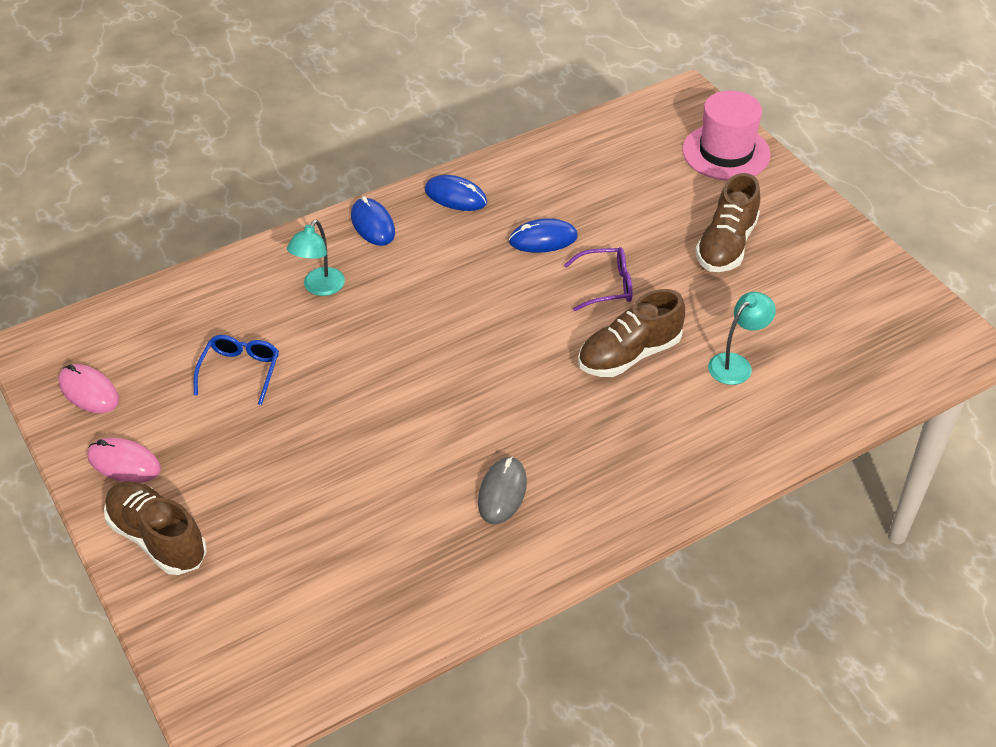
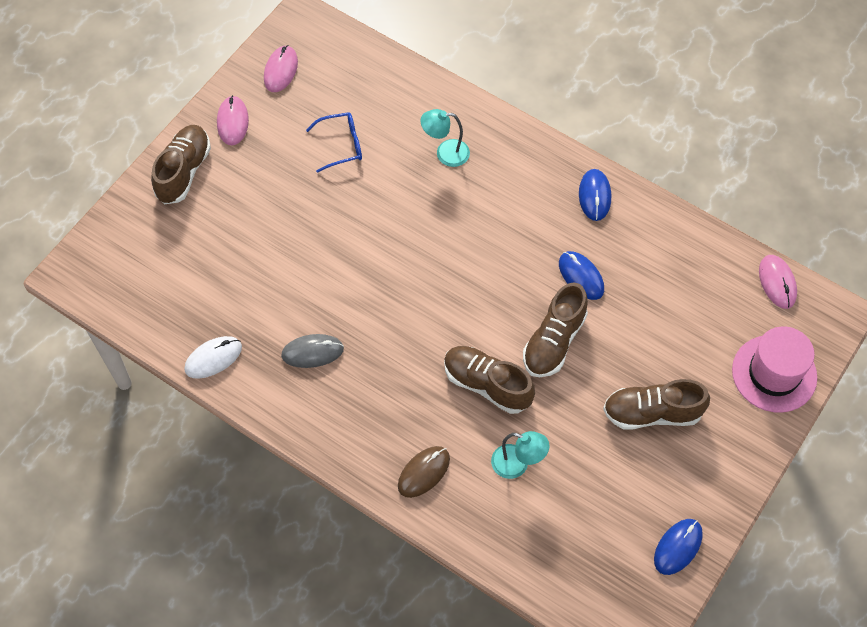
camera: 65 degrees right, 15 degrees up
(373, 224) = (530, 155): blue mouse -> blue mouse (678, 547)
(453, 596) = (213, 358): none -> white mouse
(606, 285) = (554, 341): purple glasses -> brown shoe
(631, 116) = (777, 282): none -> pink mouse
(709, 444) = (423, 472): none -> brown mouse

